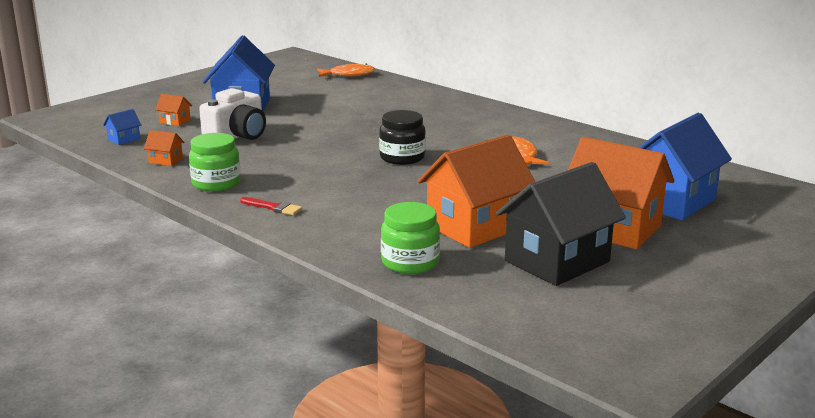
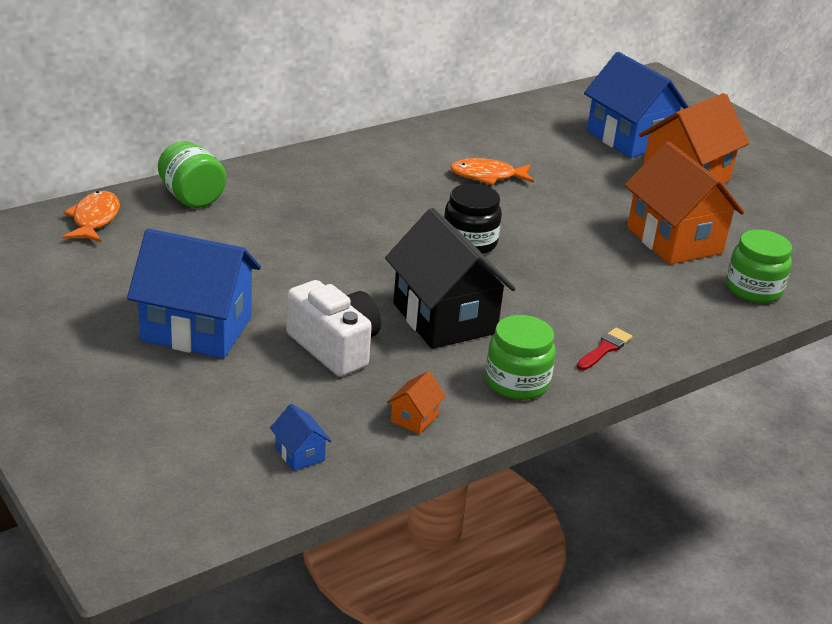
camera: 80 degrees left, 10 degrees up
(175, 121) = (235, 398): orange house -> none
(395, 88) = (192, 198): none -> green jar
(557, 261) = (752, 219): black house -> black house (444, 318)

